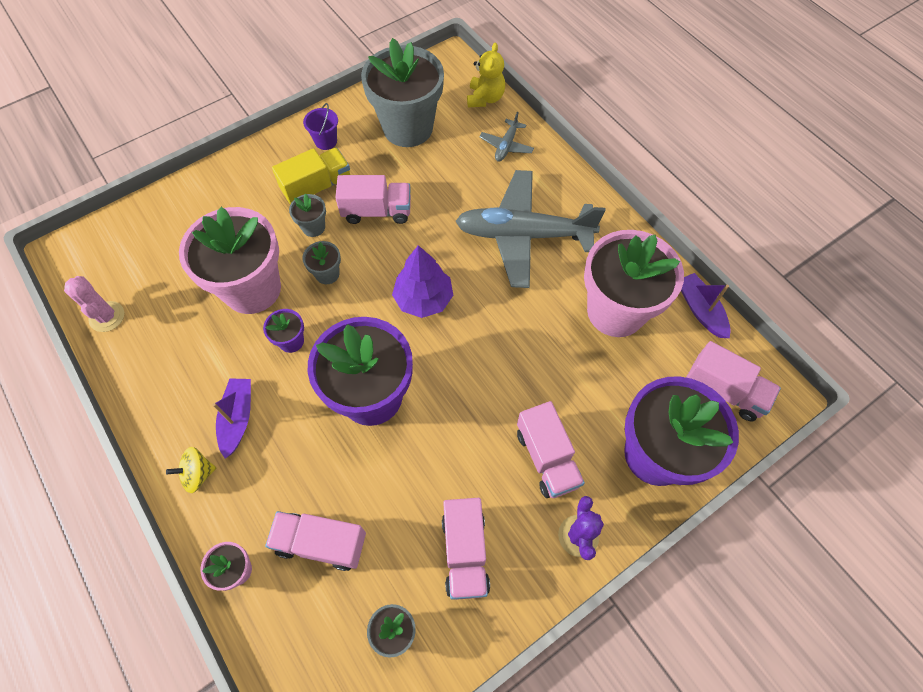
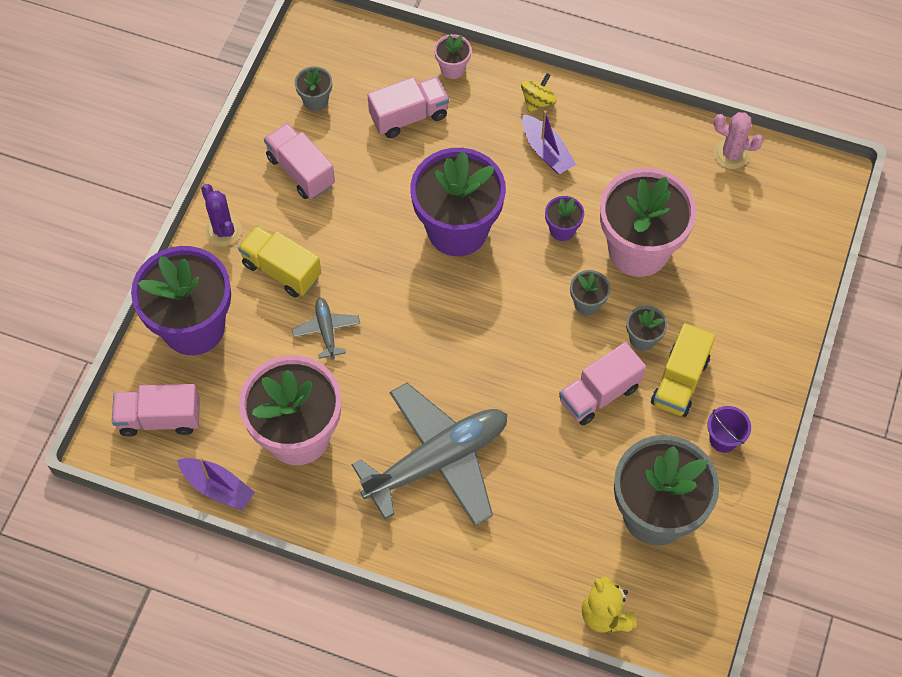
camera: 145 degrees right, 0 degrees up
(424, 299) = (481, 335): purple tree -> none
(506, 146) = (532, 561): grey plane -> grey plane (326, 330)
(547, 458) = (282, 270): pink truck -> yellow truck

